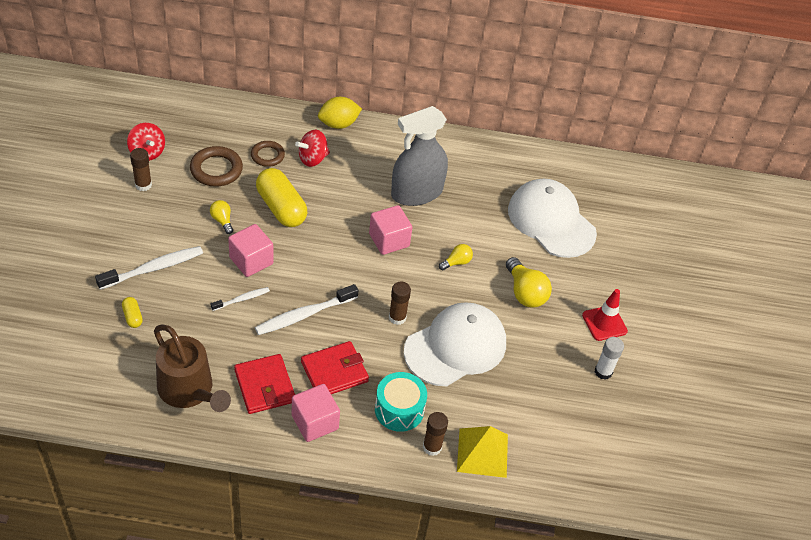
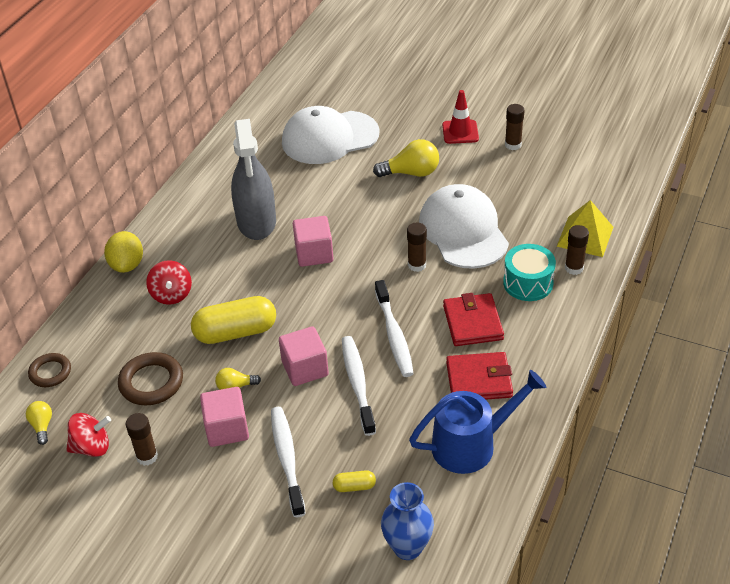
camera: 65 degrees left, 5 degrees down
(77, 362) = (407, 547): none -> blue vase
(189, 390) = (471, 444): brown watering can -> blue watering can
(242, 299) = (357, 384): white toothbrush -> white toothbrush, size x1.80
(267, 156) = (149, 333): brown ring -> brown ring (50, 372)
(315, 422) = (531, 347): pink cube -> pink cube (227, 429)
(456, 262) = (359, 210): yellow light bulb -> yellow light bulb (42, 426)
(603, 372) = (513, 145): white glue stick -> brown glue stick

